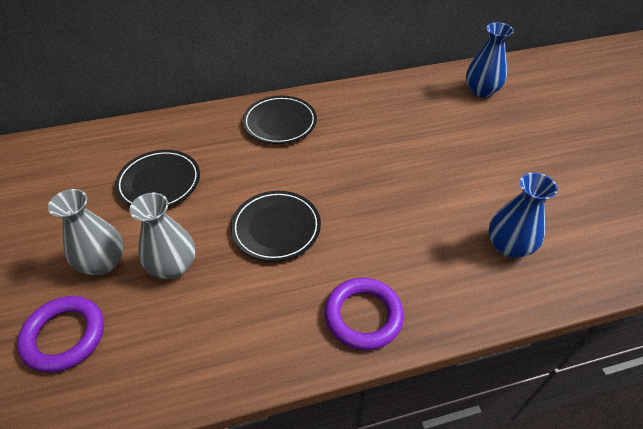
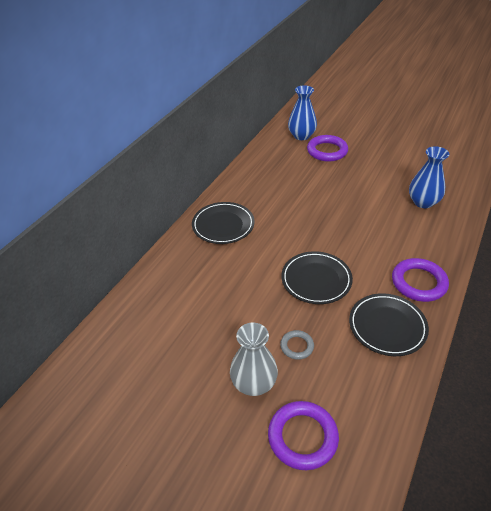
camera: 45 degrees left, 5 degrees down
(159, 182) = (208, 314): black plate -> black plate (387, 326)
(173, 266) = (297, 346): grey vase -> grey ring
(484, 122) = (327, 151): none -> purple ring

